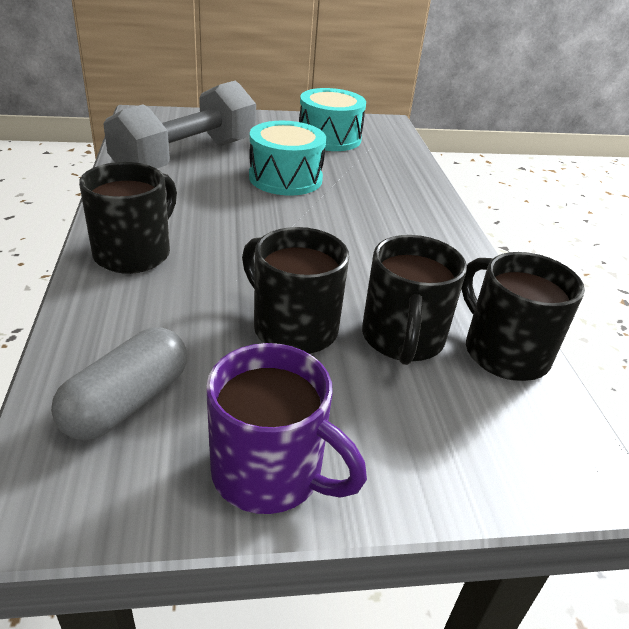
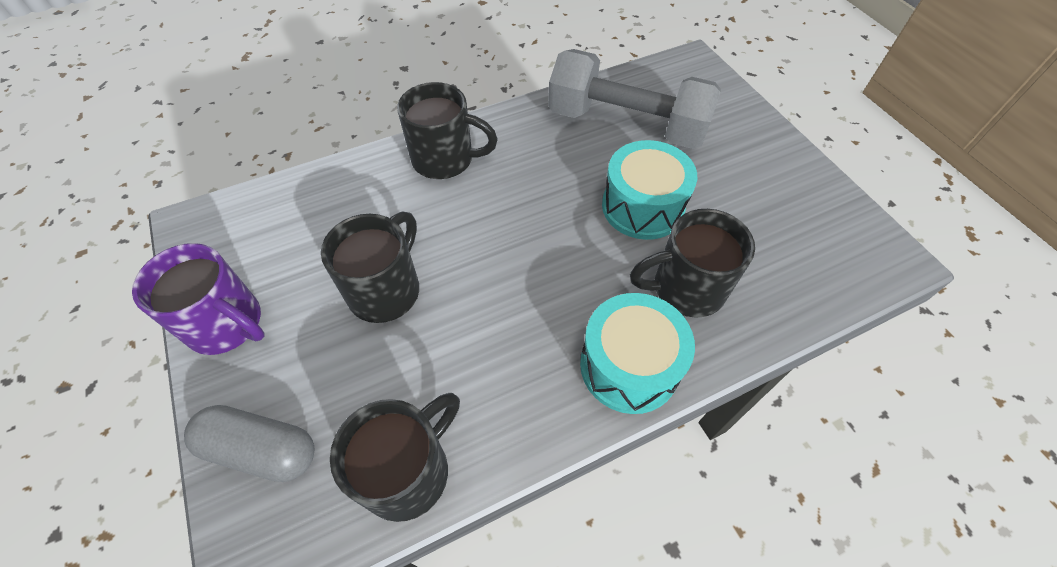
camera: 75 degrees right, 20 degrees up
(127, 402) = (278, 226): grey capsule -> grey capsule (261, 450)
(271, 473) = (227, 324): purple mug -> purple mug turned 75 degrees counterclockwise
(329, 138) = (780, 213): turquoise drum -> turquoise drum (629, 366)
(402, 339) = (397, 376): black mug -> black mug (685, 288)

